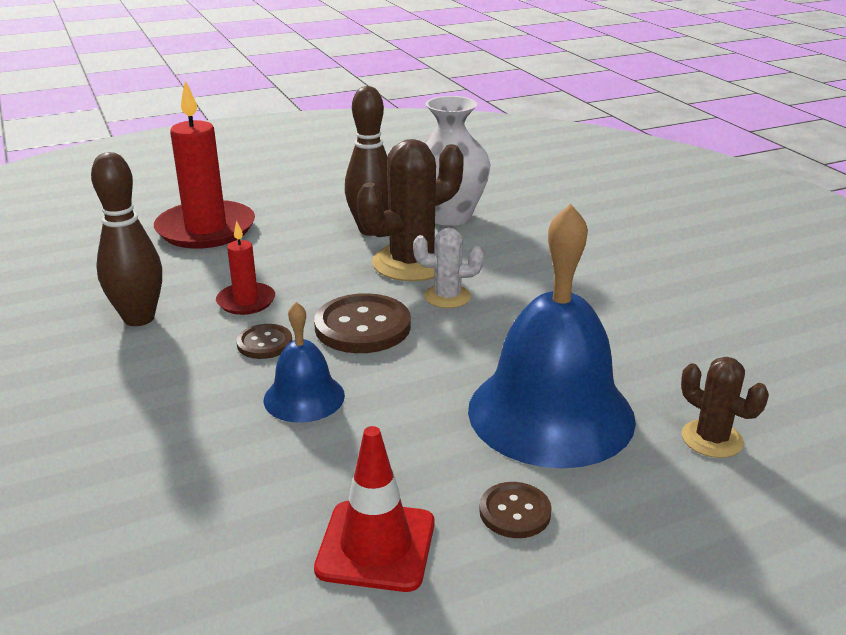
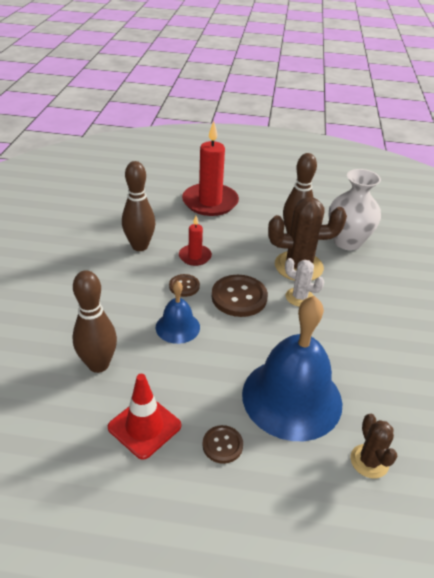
camera: 30 degrees right, 10 degrees up
(217, 499) = (98, 365): none -> brown bowling pin

